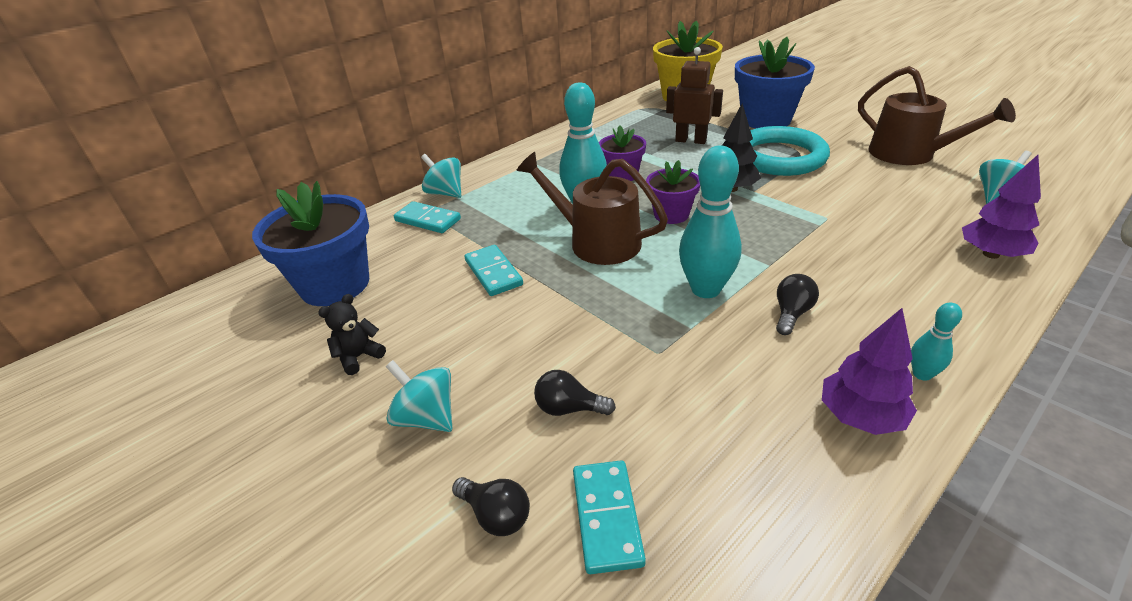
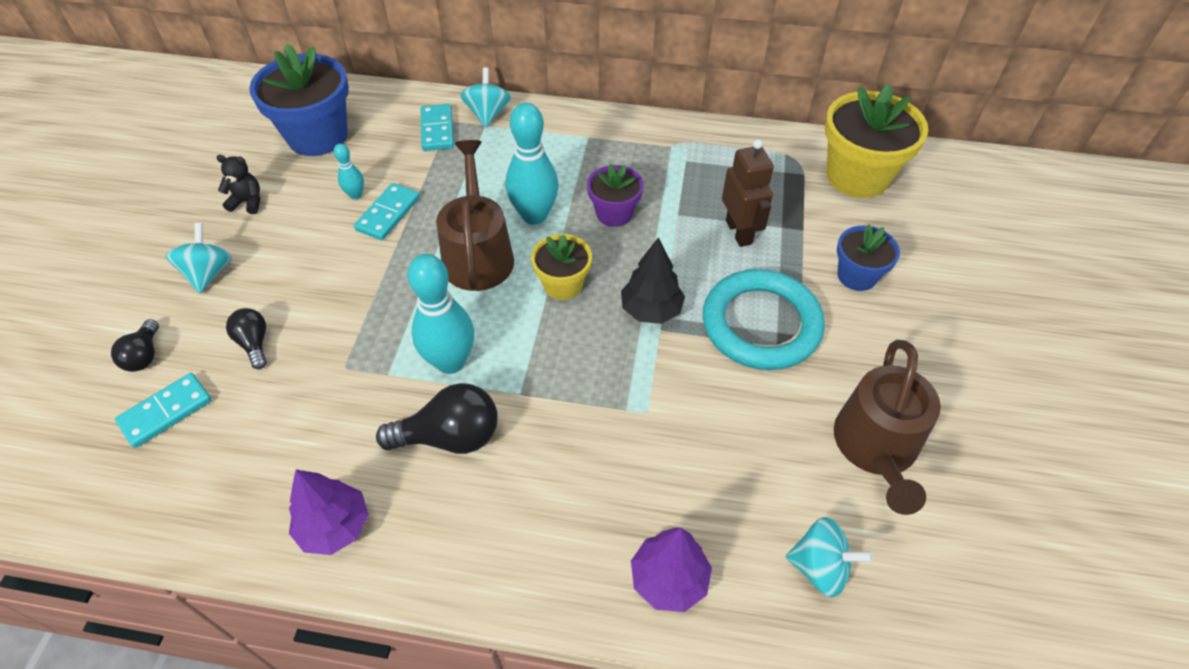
camera: 50 degrees right, 15 degrees up
(671, 214) = (563, 284): purple flower pot -> yellow flower pot
(765, 120) = (857, 276): blue flower pot -> blue flower pot, size x0.57
(791, 313) = (450, 437): black light bulb -> black light bulb, size x1.72
(922, 374) = (414, 558): turquoise bowling pin -> turquoise bowling pin (355, 195)

